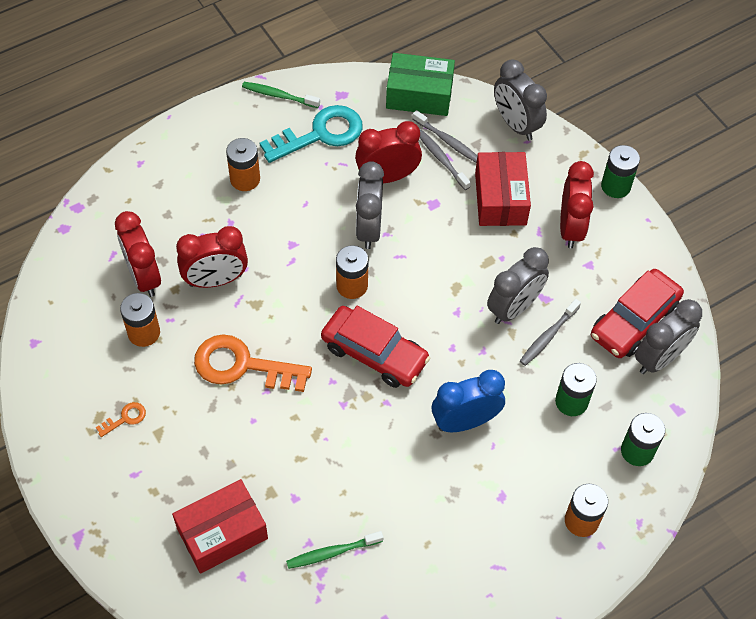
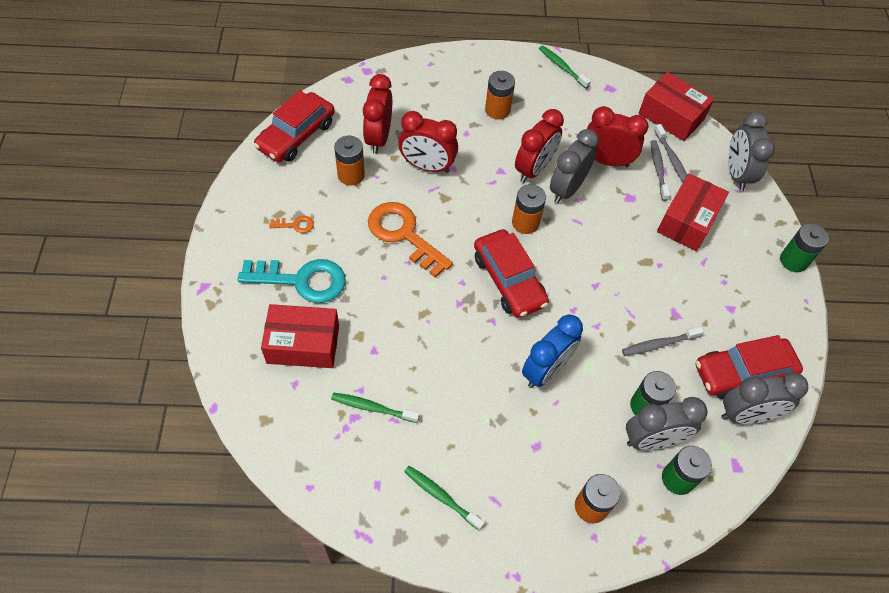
camera: 30 degrees right, 0 degrees up
(54, 321) = (296, 135): none -> red car
(320, 134) = (575, 107): turquoise key -> turquoise key (302, 280)
(419, 95) = (671, 116): green box -> red box
(449, 594) = (441, 496): none -> green toothbrush
(465, 421) = (546, 370): blue clock -> blue clock turned 120 degrees clockwise
(514, 308) = (644, 307): grey clock -> grey clock (652, 440)
(570, 228) = (733, 272): red clock -> red clock (534, 169)

